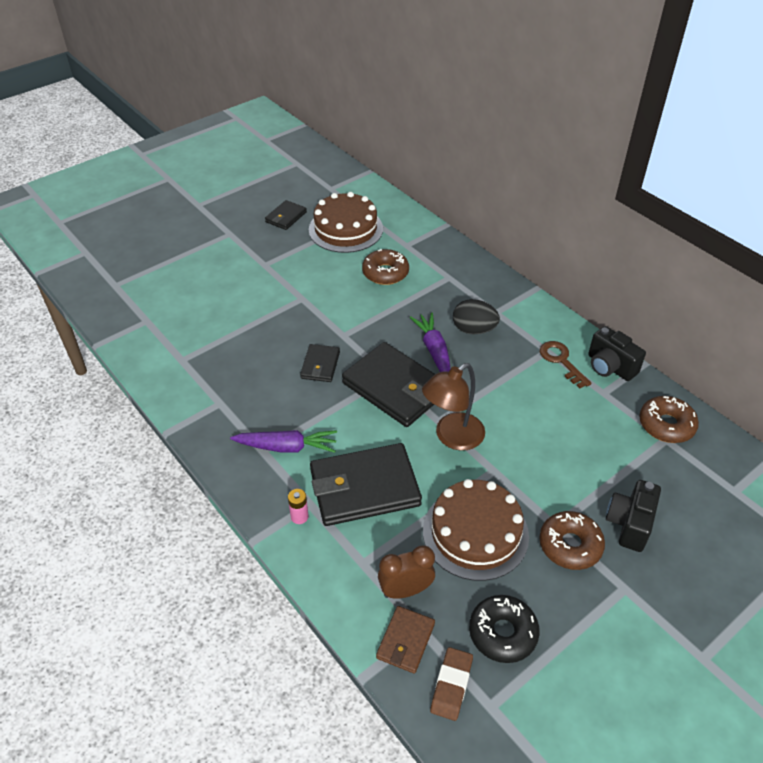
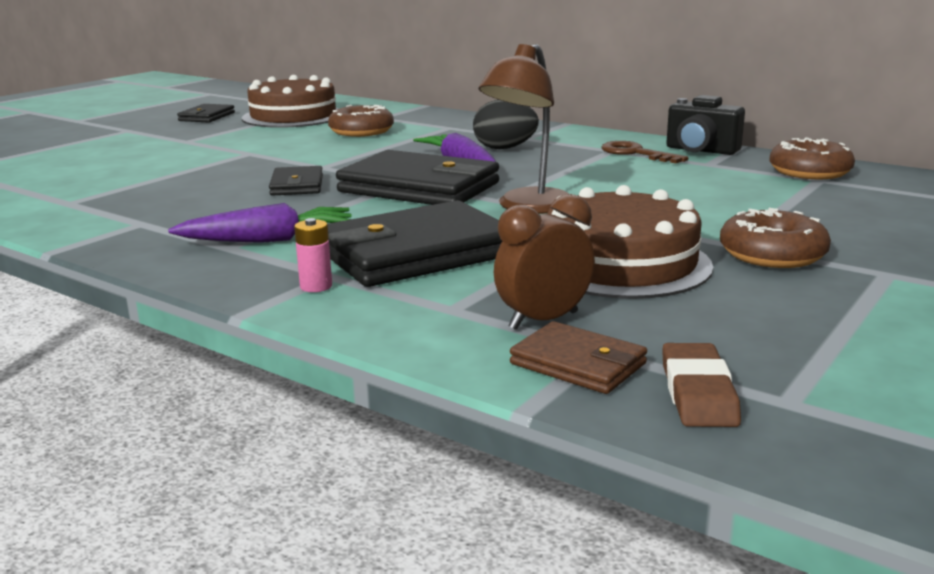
camera: 15 degrees left, 25 degrees down
(405, 641) = (578, 364): brown wallet -> brown wallet turned 60 degrees counterclockwise
(502, 633) = (741, 332): black donut -> none
(629, 524) = (838, 231): black camera -> none

